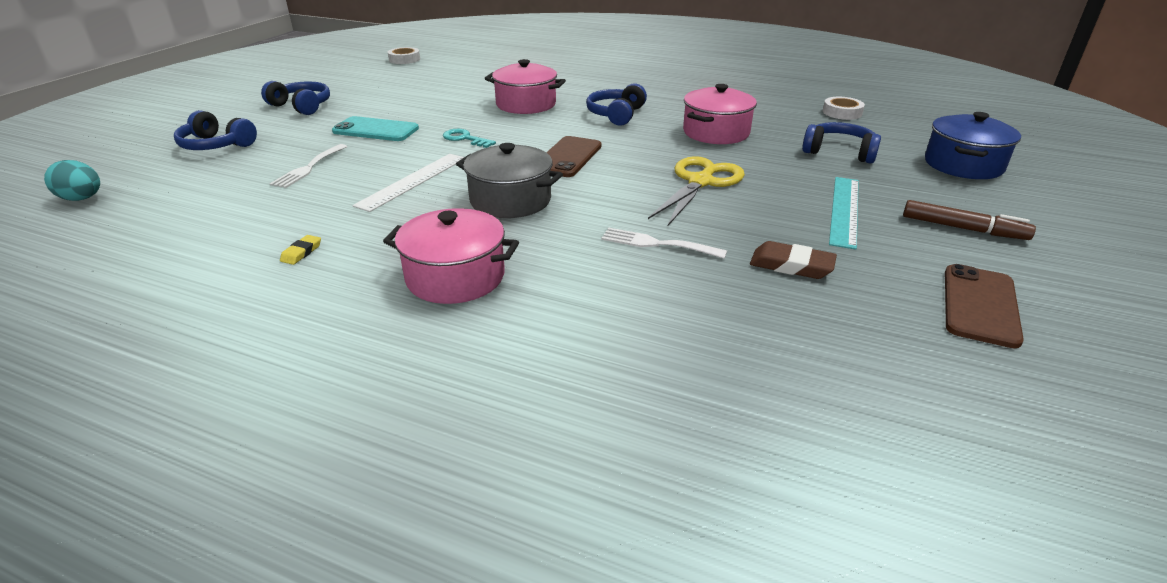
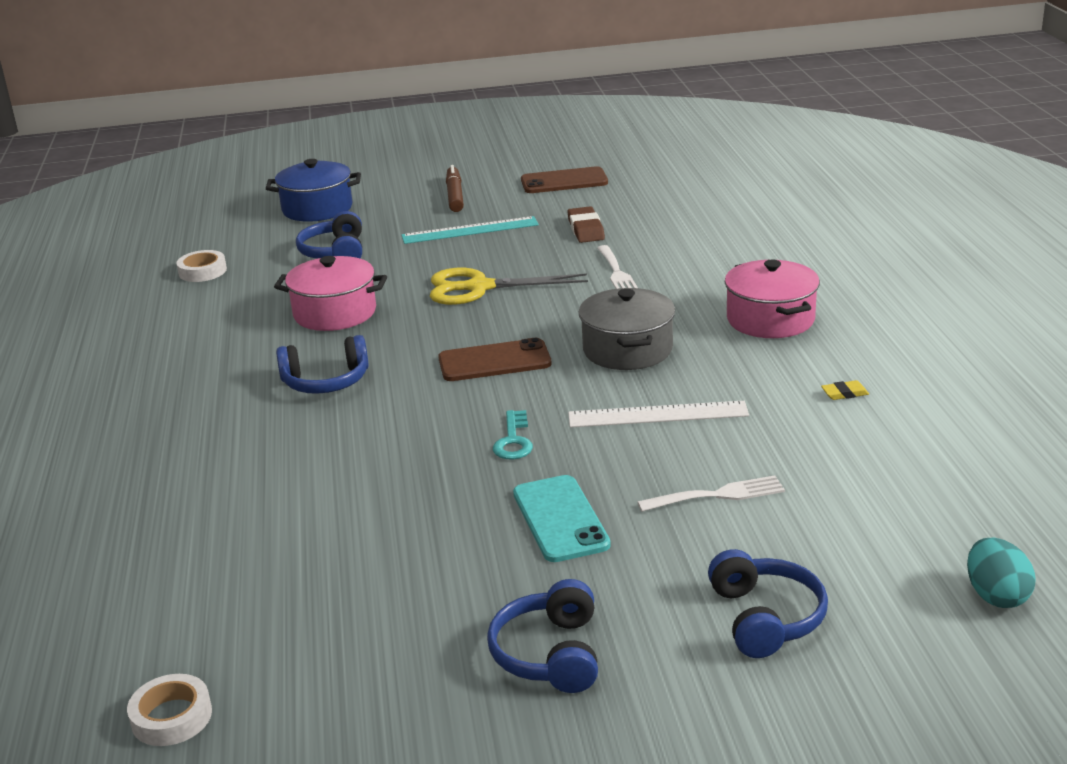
camera: 120 degrees left, 5 degrees down
(526, 104) = (343, 455): pink pot -> none

